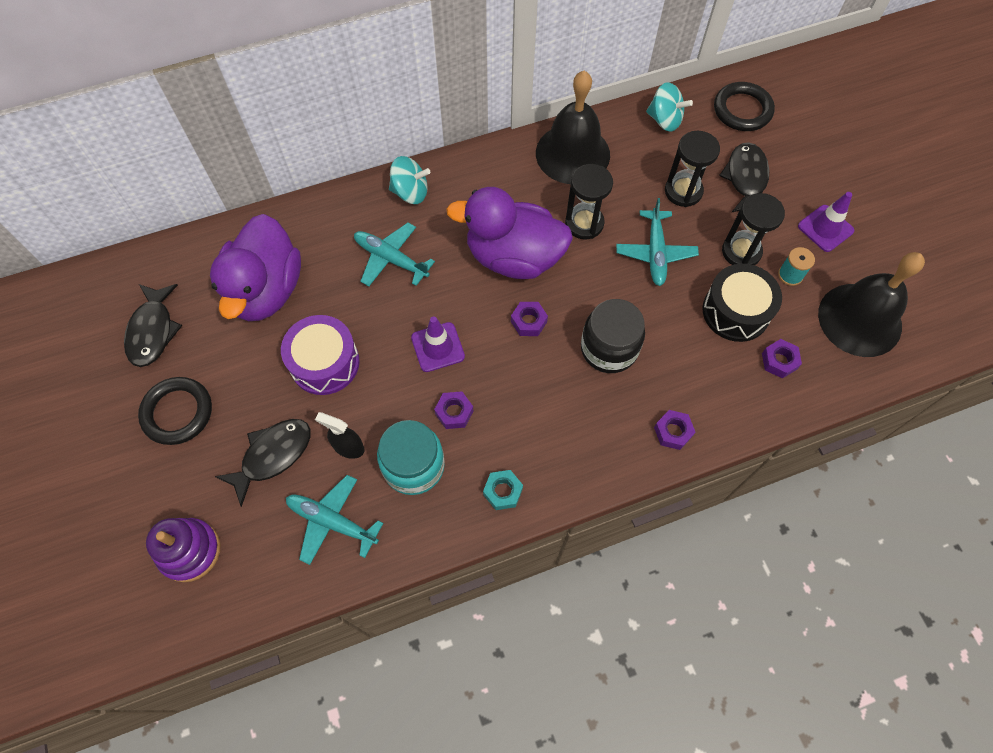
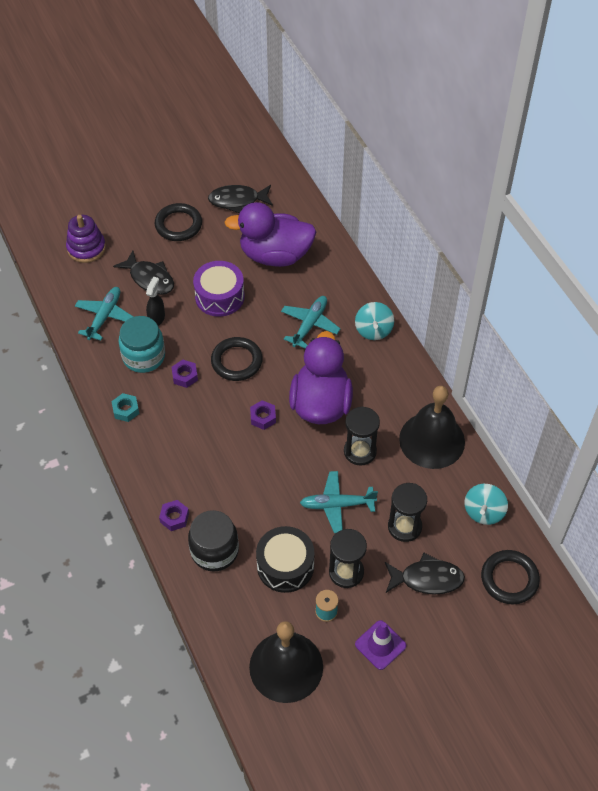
camera: 85 degrees right, 10 degrees down
(438, 347) = (237, 361): purple traffic cone -> black ring
(609, 348) = (243, 472): black jar -> black jar (214, 551)
(779, 361) = (240, 597): purple nut -> none

